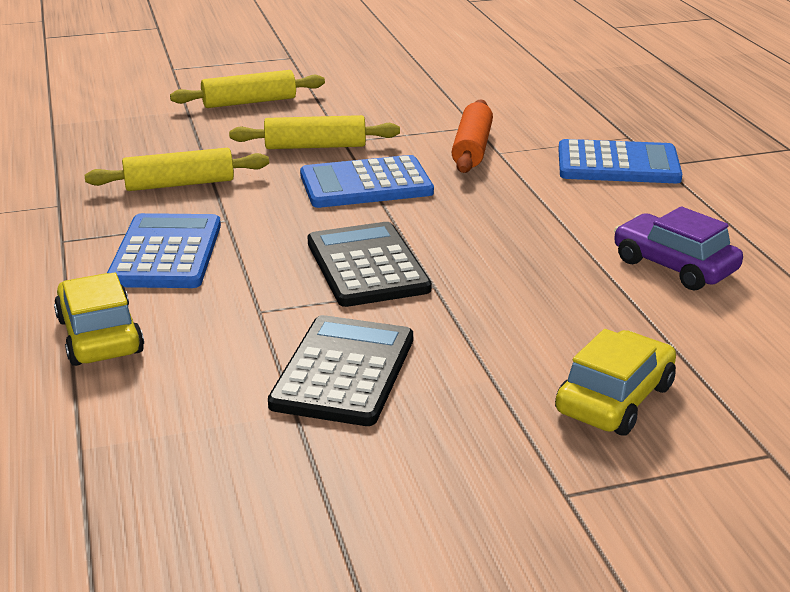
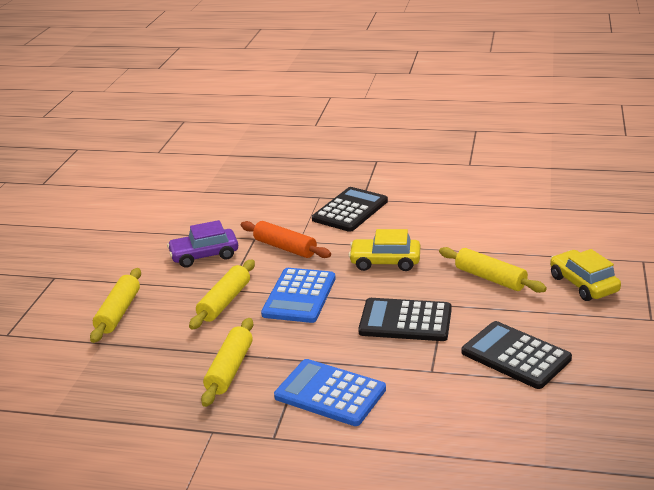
camera: 60 degrees left, 0 degrees up
(99, 336) = (421, 439): yellow car -> yellow car (385, 262)
(545, 308) = (490, 278): none -> yellow rolling pin
(618, 164) = (350, 210): blue calculator -> black calculator
(674, 266) = (474, 231): purple car -> purple car (204, 255)

